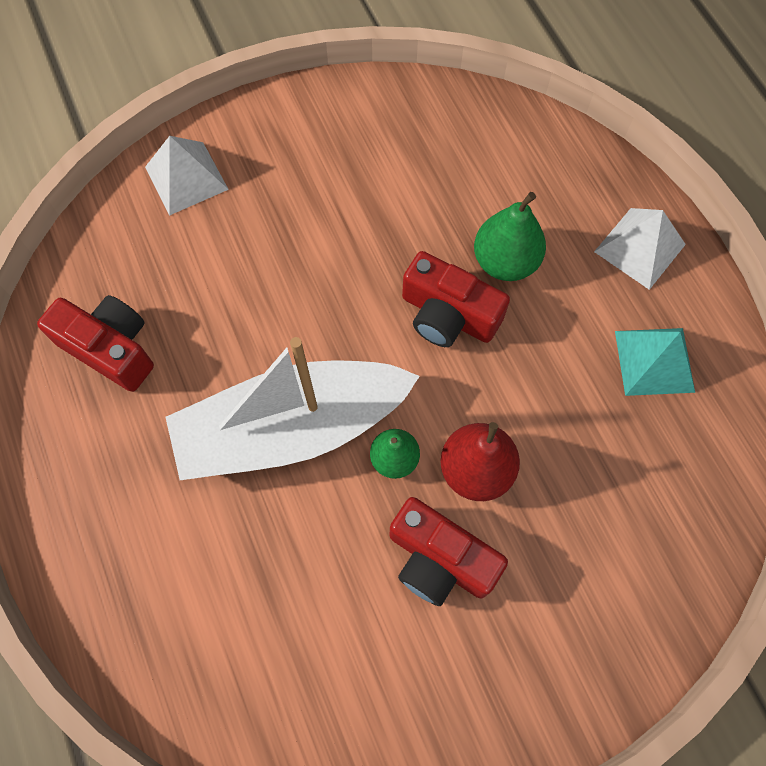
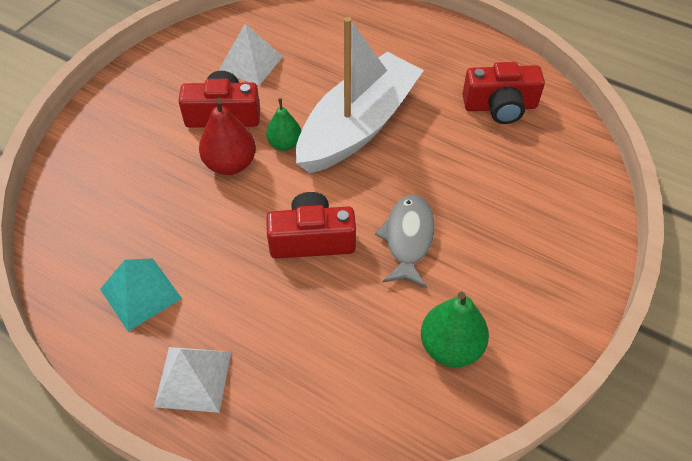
camera: 145 degrees right, 15 degrees down
(186, 178) = (574, 222): white pyramid -> white pyramid (250, 63)
(354, 257) = (408, 239): none -> grey fish
(505, 261) = (297, 301): green pear -> green pear (450, 347)

